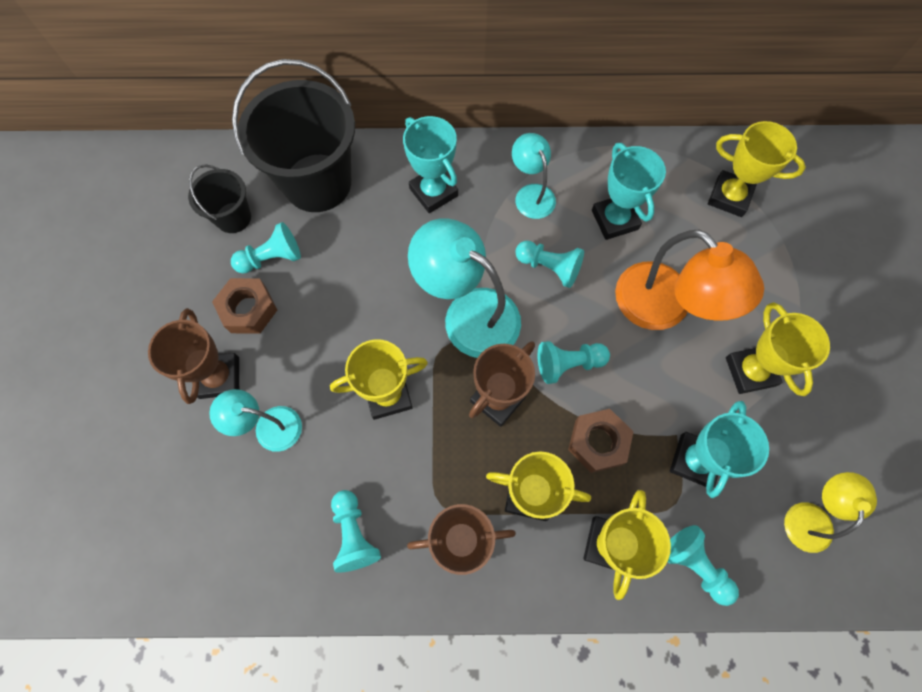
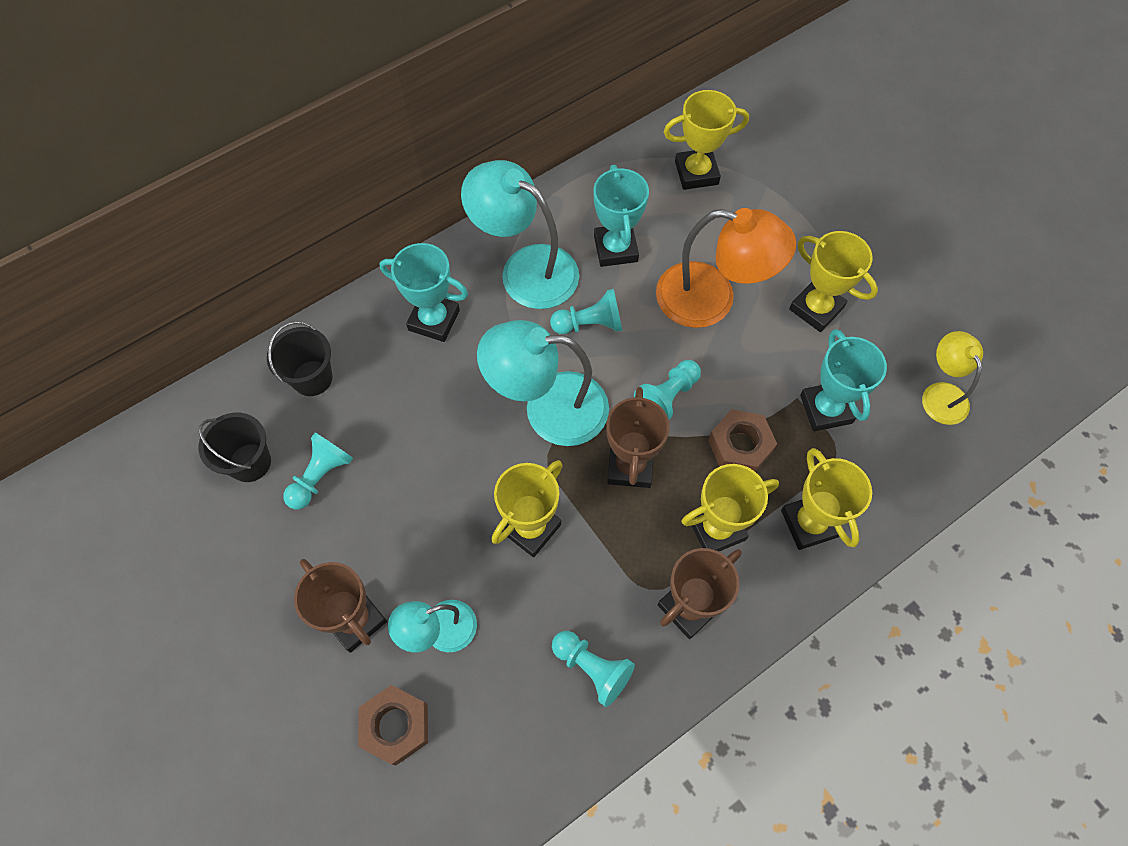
camera: 35 degrees left, 5 degrees down
(248, 309) = (335, 538): brown nut -> brown nut (396, 726)
(317, 183) = (312, 378): black bucket -> black bucket, size x0.51
(531, 194) = (526, 269): turquoise lamp -> turquoise lamp, size x1.74
(614, 220) = (615, 249): turquoise trophy -> turquoise trophy turned 45 degrees clockwise
(694, 565) = (885, 492): turquoise pawn -> none

